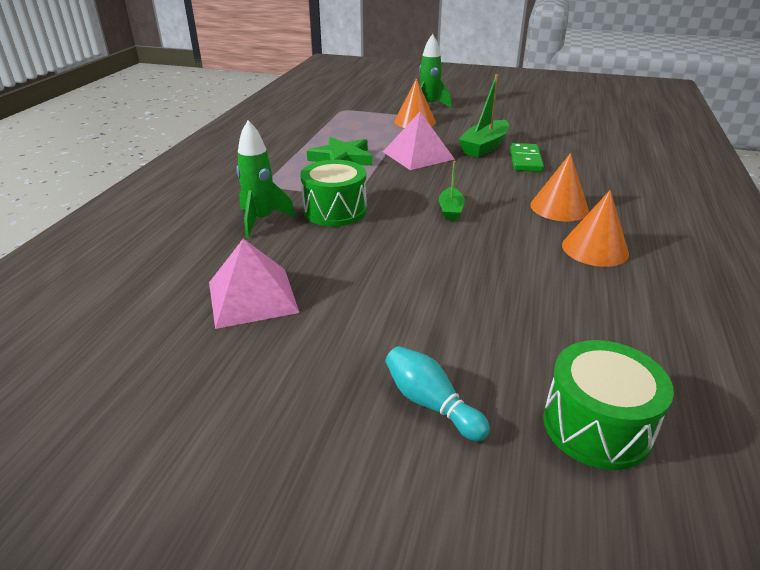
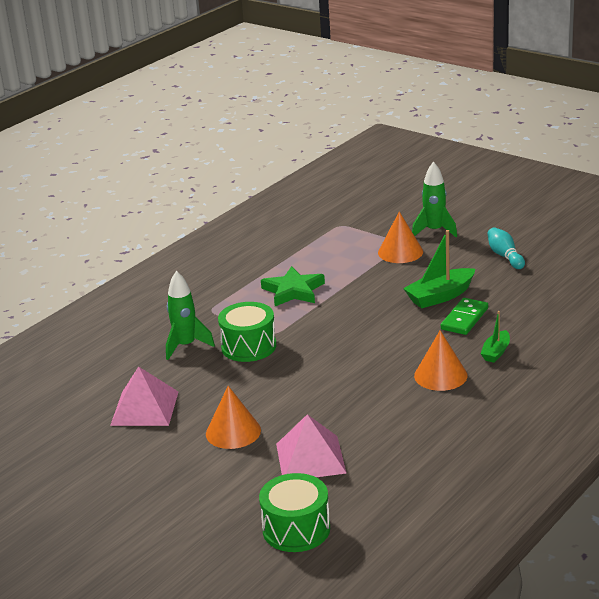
camera: 25 degrees right, 5 degrees down
(418, 155) = (366, 297): pink pyramid -> pink pyramid (310, 458)
(431, 404) = (209, 496): turquoise bowling pin -> turquoise bowling pin (505, 256)
(450, 210) = (343, 362): green boat -> green boat (496, 352)
(595, 249) = (428, 418): orange cone -> orange cone (233, 432)

